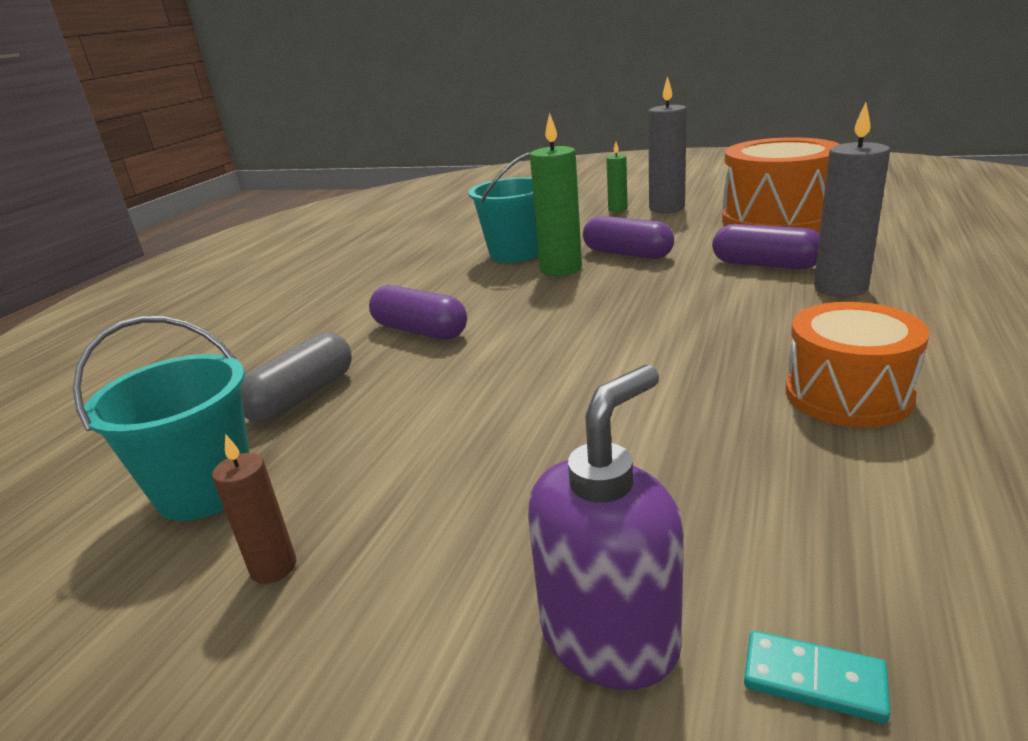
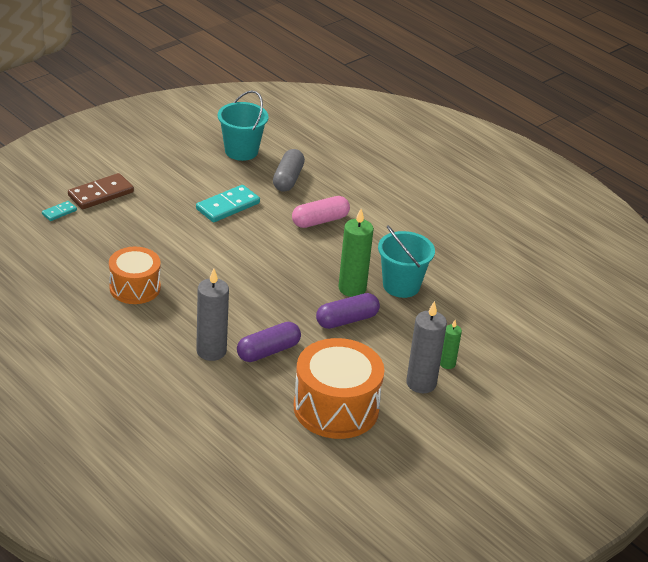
camera: 110 degrees right, 10 degrees up
(273, 567) = (185, 156): brown candle -> none
(302, 397) = (288, 179): grey capsule -> grey capsule turned 45 degrees clockwise
(420, 331) = (320, 221): purple capsule -> pink capsule
(458, 416) = (228, 206): none -> turquoise domino
(610, 637) = (101, 194): purple soap dispenser -> brown domino

